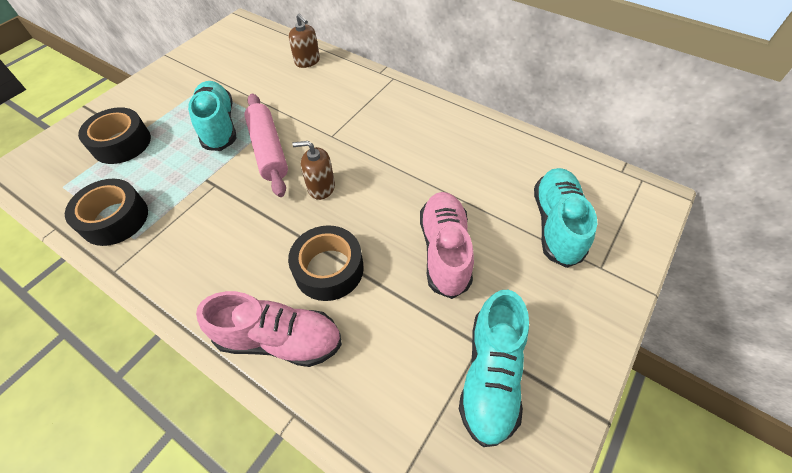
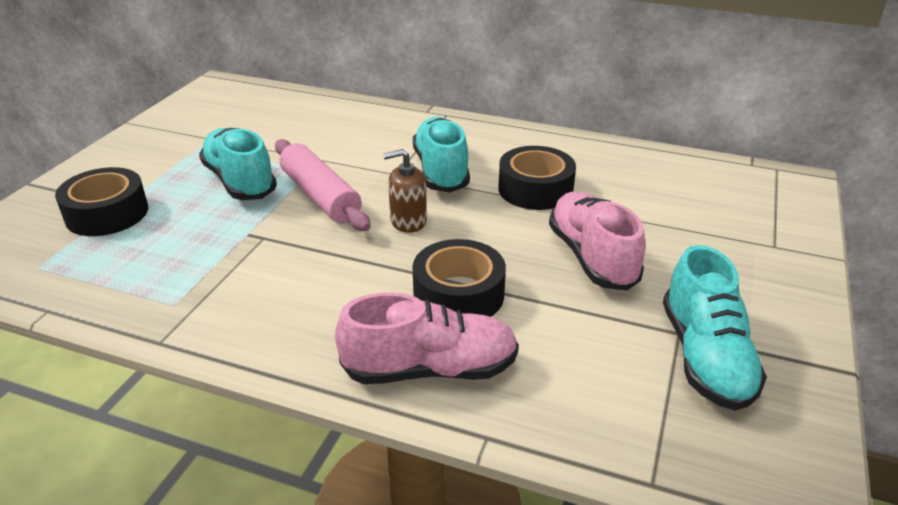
camera: 15 degrees left, 20 degrees down
(115, 219) = (135, 289): black tape -> black tape (535, 189)
(307, 61) = (328, 110): brown soap dispenser -> none
(556, 224) = (706, 217): turquoise shoe -> turquoise shoe (441, 171)

